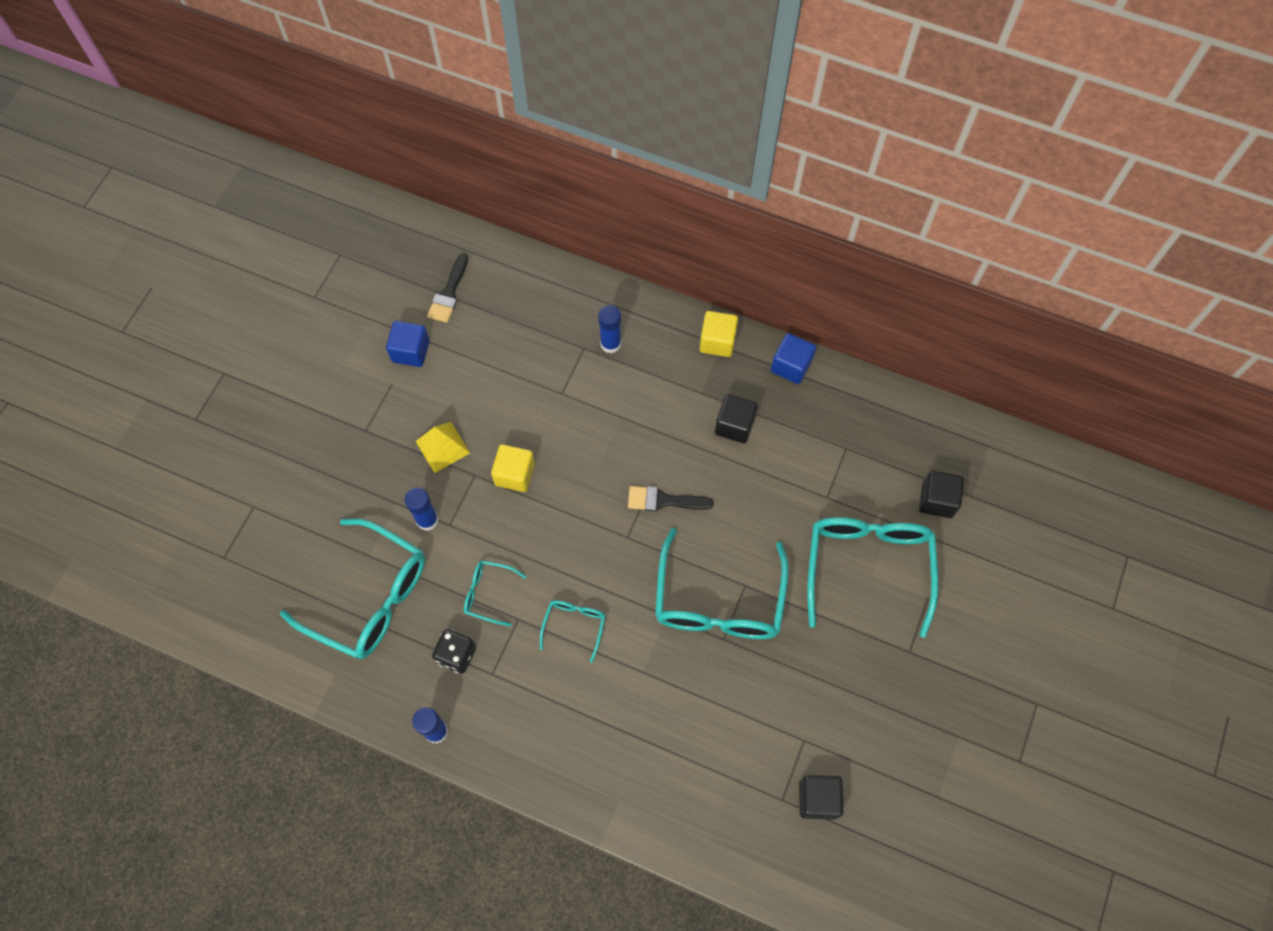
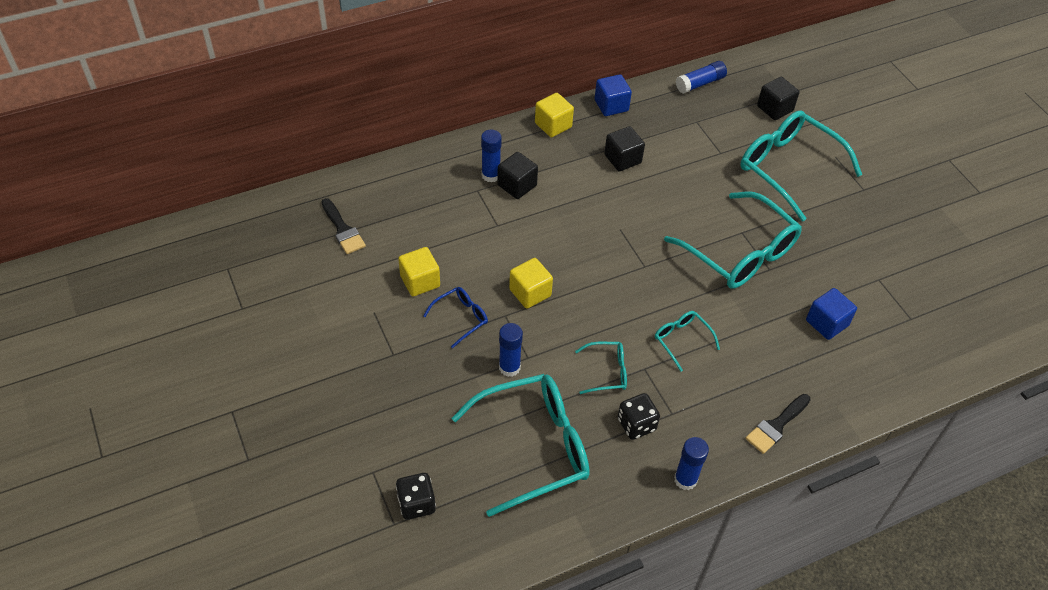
camera: 50 degrees left, 15 degrees down
(252, 558) = (416, 504): none -> black dice
(411, 351) = (362, 283): blue cube -> blue cube (827, 323)
(442, 447) = (461, 318): yellow pyramid -> blue glasses
(450, 388) = (420, 281): none -> yellow cube
(488, 593) = (607, 372): turquoise glasses -> turquoise glasses turned 150 degrees counterclockwise
(663, 500) = (638, 229): black brush -> black brush (776, 426)
(818, 799) = (926, 301): black cube -> black cube (517, 185)
(900, 414) = (700, 83): none -> blue glue stick

